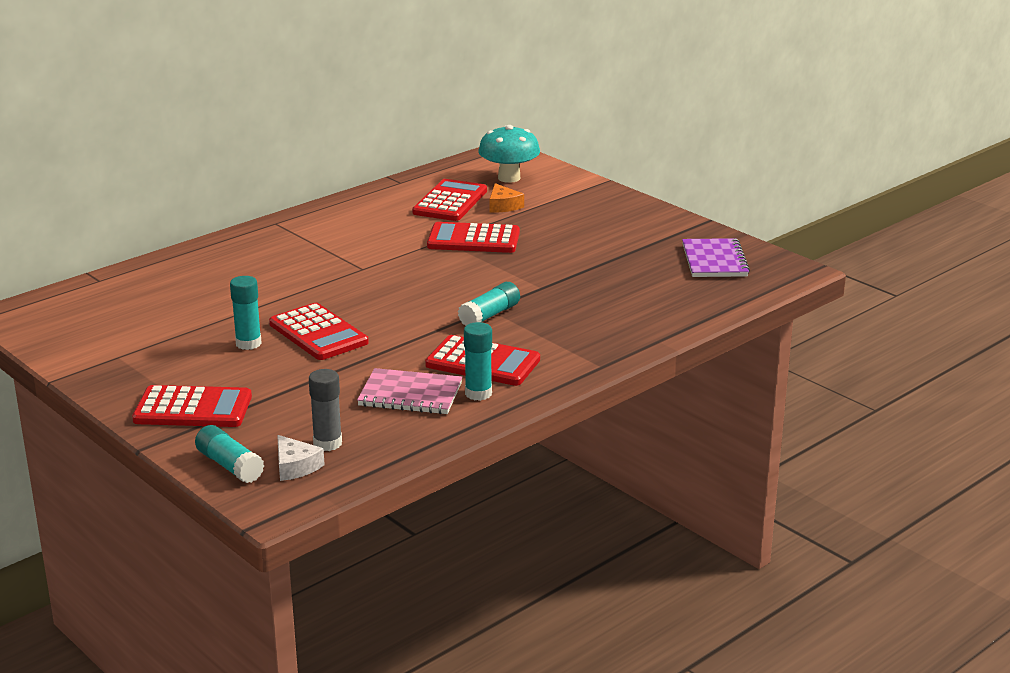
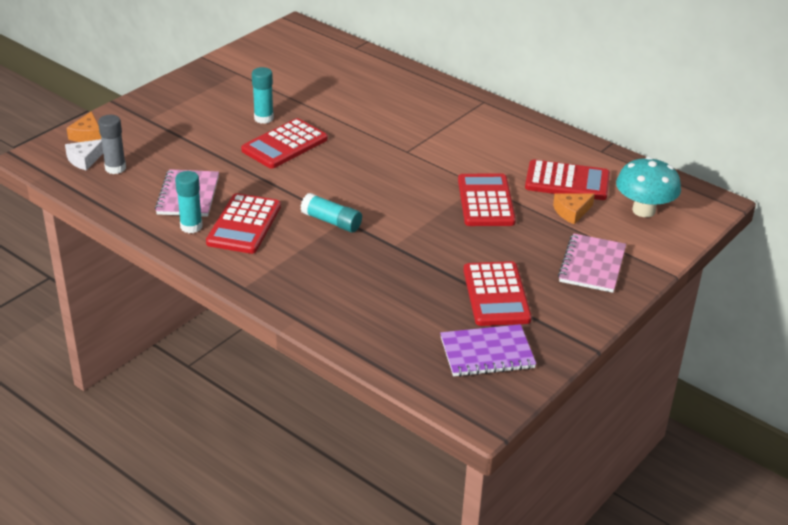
camera: 80 degrees right, 10 degrees up
(193, 408) = (165, 111): red calculator -> red calculator (496, 295)
(229, 466) = (87, 135): turquoise glue stick -> orange cheese
(590, 207) = (592, 265): none -> pink notebook

